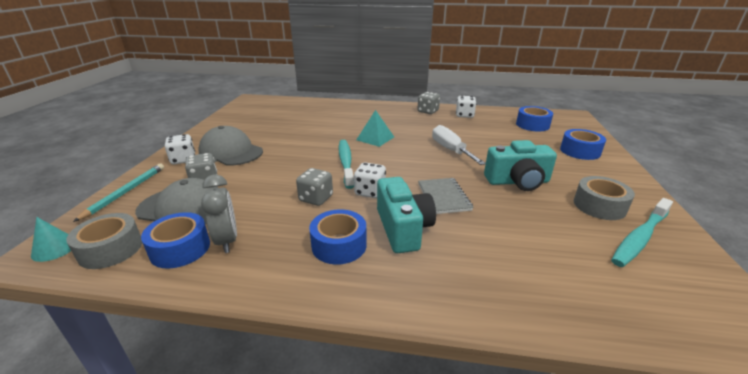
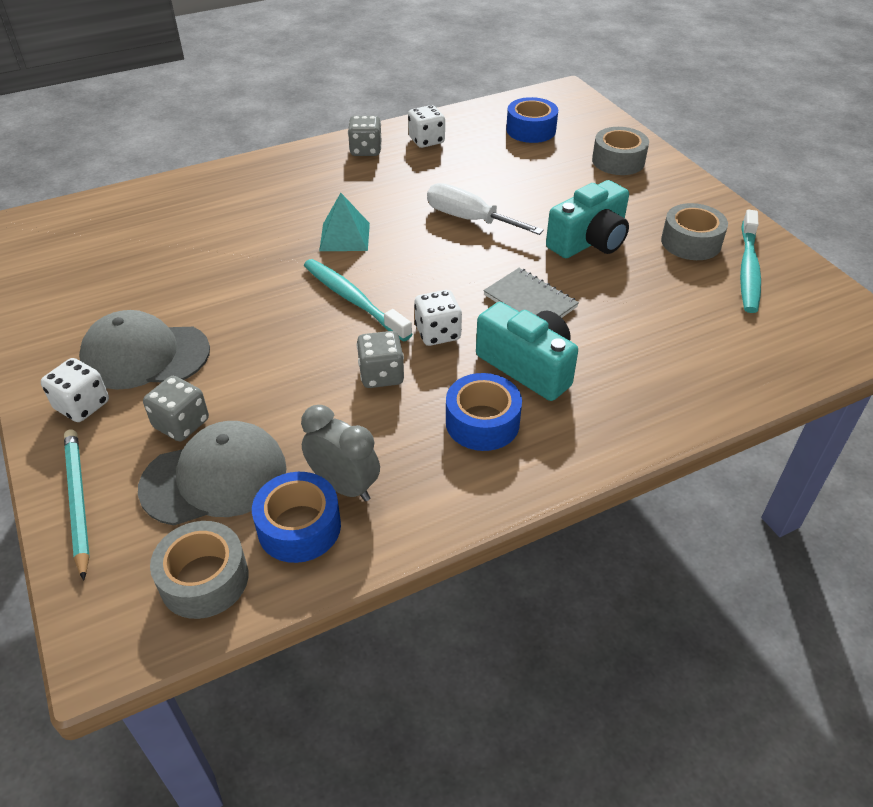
camera: 35 degrees left, 15 degrees up
(54, 248) = (116, 624): turquoise cone -> none
(580, 151) = (618, 161): blue tape -> grey tape

